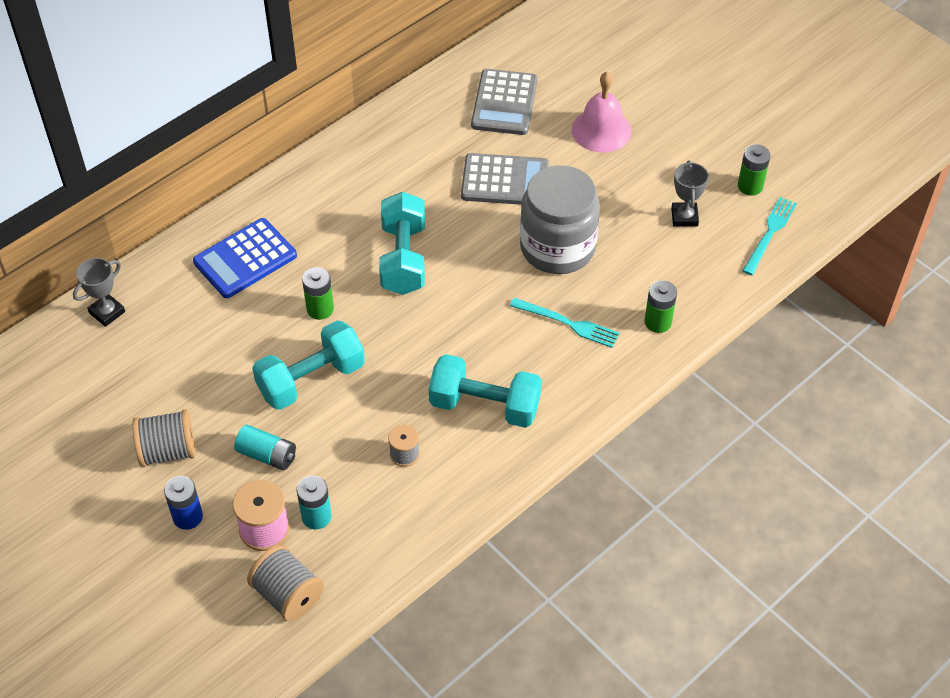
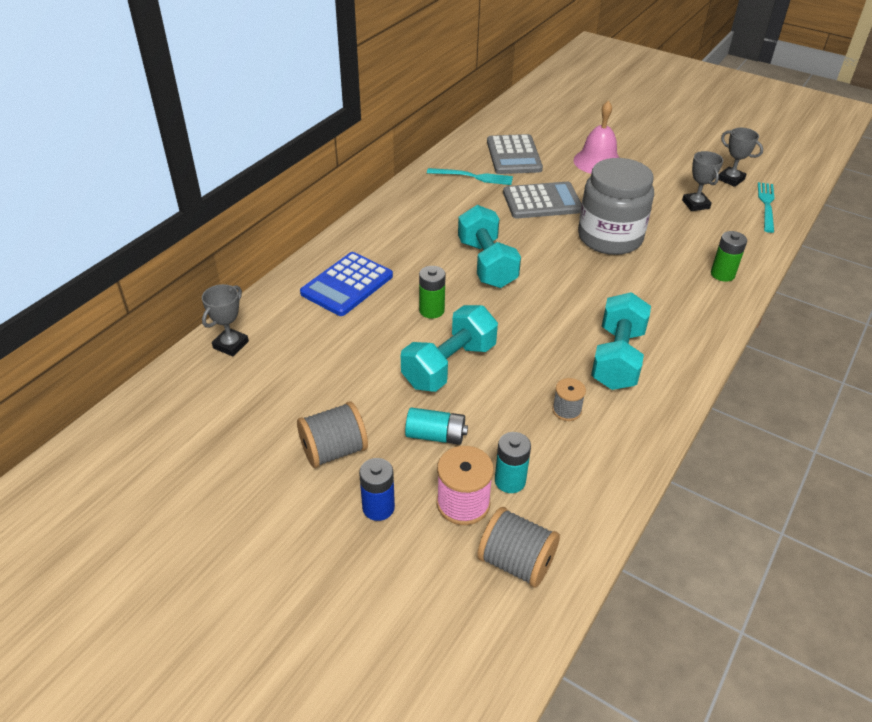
camera: 15 degrees left, 10 degrees down
(485, 405) = (617, 358): turquoise dumbbell -> turquoise dumbbell turned 75 degrees counterclockwise
(567, 323) = (650, 287): turquoise fork -> turquoise fork (472, 177)
(750, 186) = (731, 179): green battery -> grey trophy

